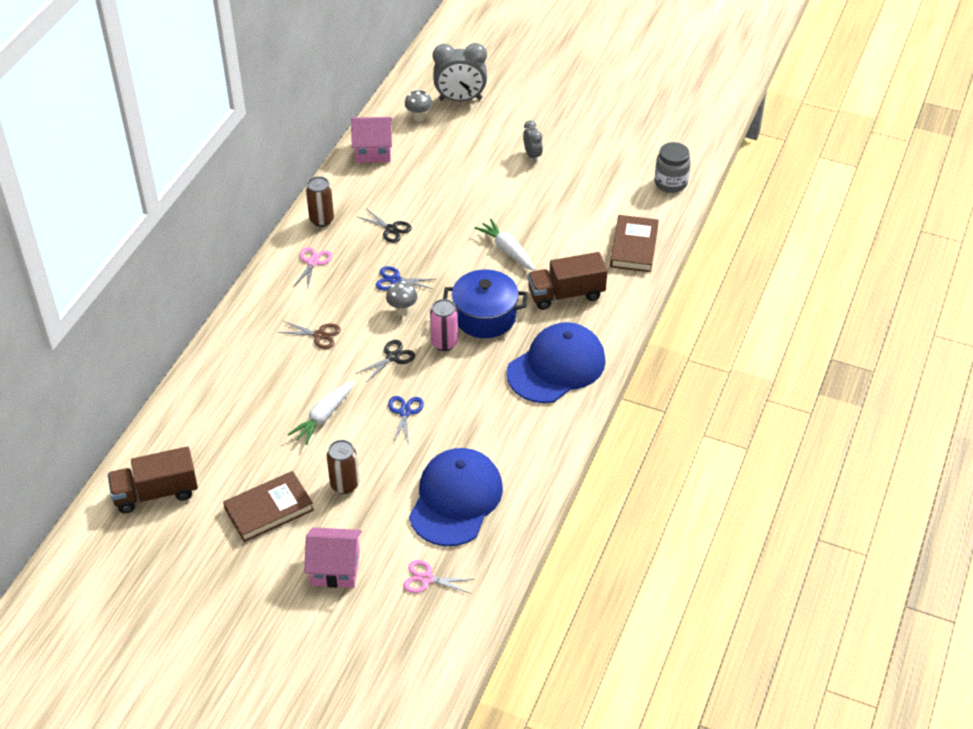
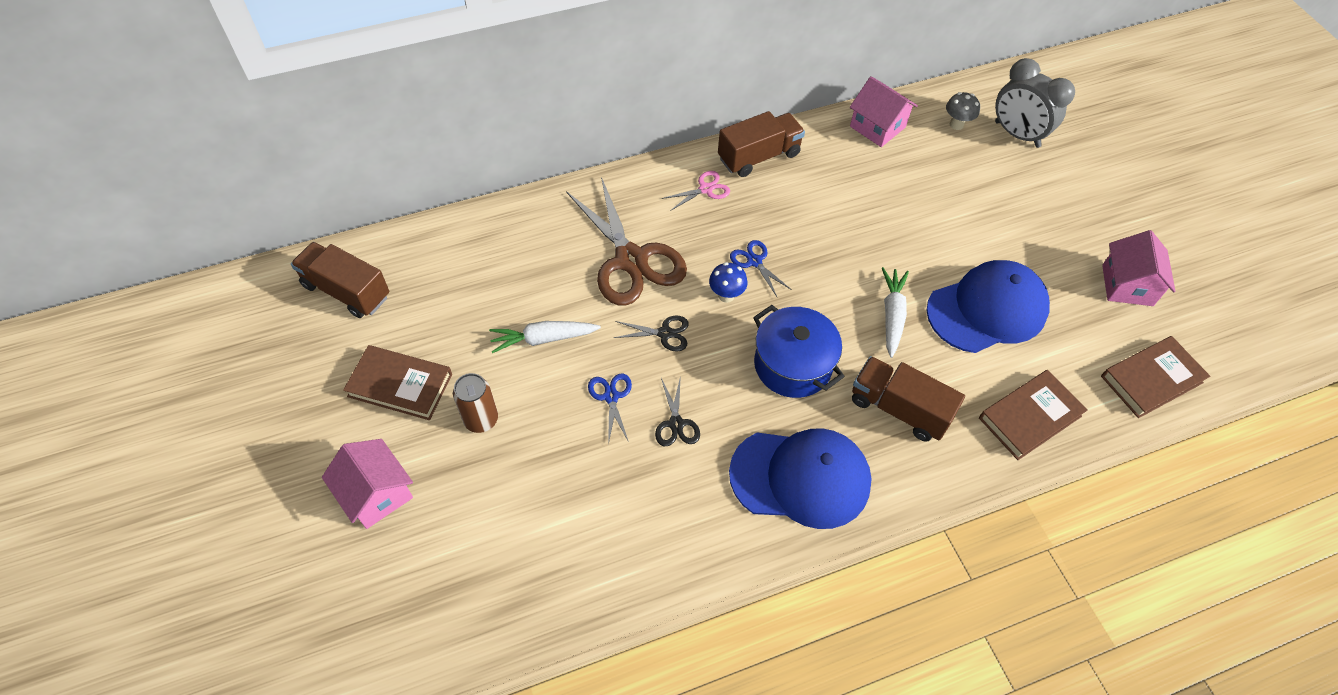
camera: 45 degrees right, 10 degrees up
(319, 335) = (631, 260): brown scissors -> brown scissors, size x2.27
(322, 220) = (759, 156): brown can -> brown truck
(391, 229) = (807, 210): black scissors -> black scissors (676, 424)
(402, 310) = (726, 295): grey mushroom -> blue mushroom
(405, 412) = (611, 396): blue scissors -> blue scissors turned 60 degrees counterclockwise
(426, 579) = (428, 584): pink scissors -> none
(444, 343) = (725, 359): pink can -> none
(456, 499) = (548, 528): blue cap -> blue cap (987, 310)
(532, 155) = (1027, 239): grey clock -> none
(609, 143) = (1127, 285): none -> pink house
(670, 183) = (1151, 379): grey jar -> brown book

